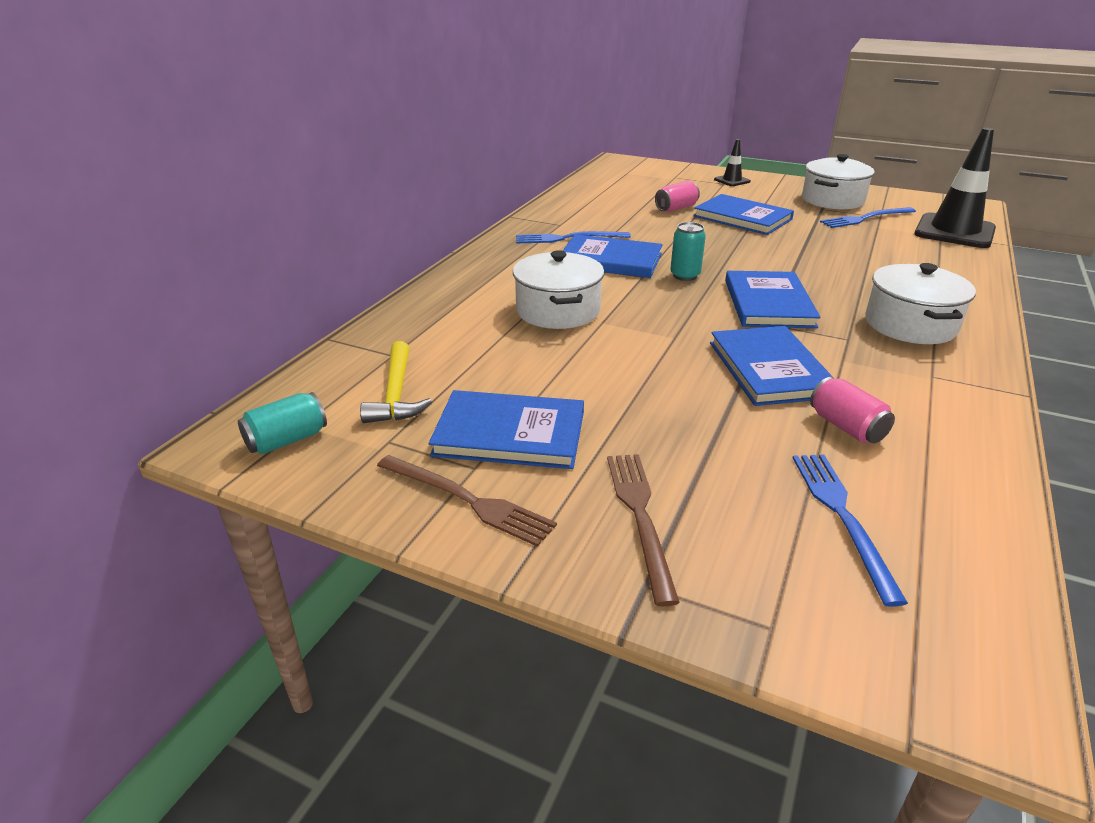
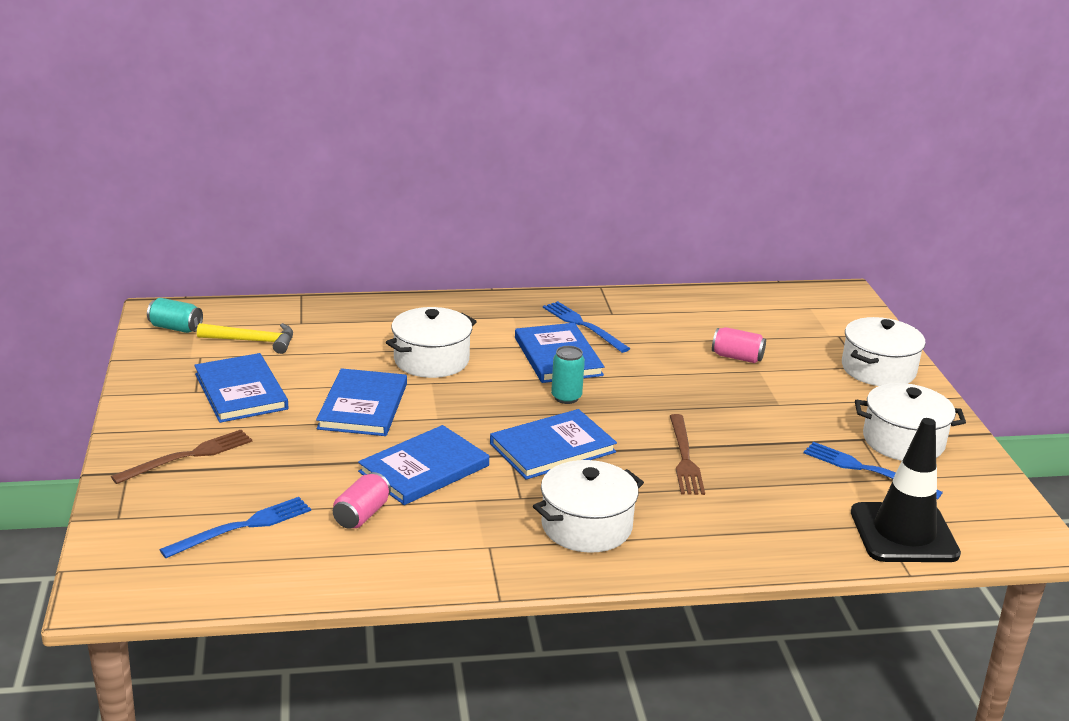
camera: 55 degrees right, 5 degrees down
(396, 394) = (253, 341): yellow hammer -> yellow hammer turned 135 degrees counterclockwise
(468, 500) = (162, 399): brown fork -> brown fork (684, 458)
(732, 180) = (878, 369): black traffic cone -> white pot
(742, 218) = (760, 397): blue book -> blue book (363, 406)

